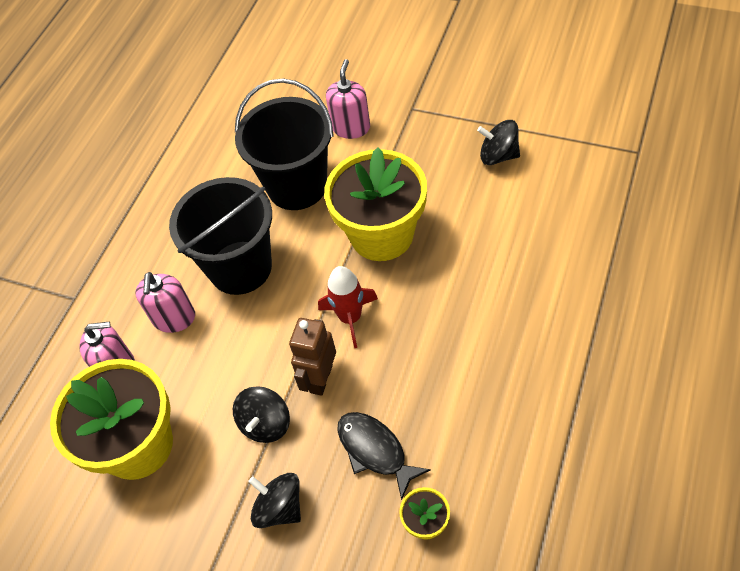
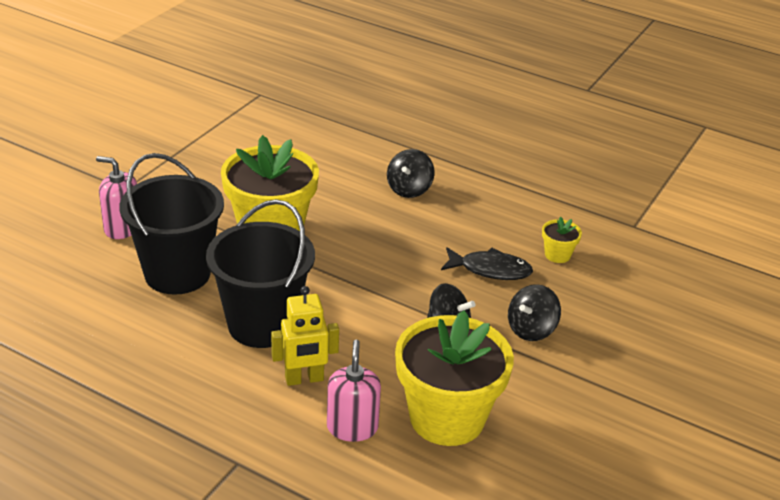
camera: 90 degrees left, 20 degrees down
(174, 318) = (304, 379): pink soap dispenser -> yellow robot
(320, 378) = (412, 289): brown robot -> none
(350, 318) = (355, 263): red rocket -> none
(375, 450) = (490, 270): black fish -> black fish turned 135 degrees counterclockwise
(498, 155) = (219, 155): black spinning top -> black spinning top (409, 189)

